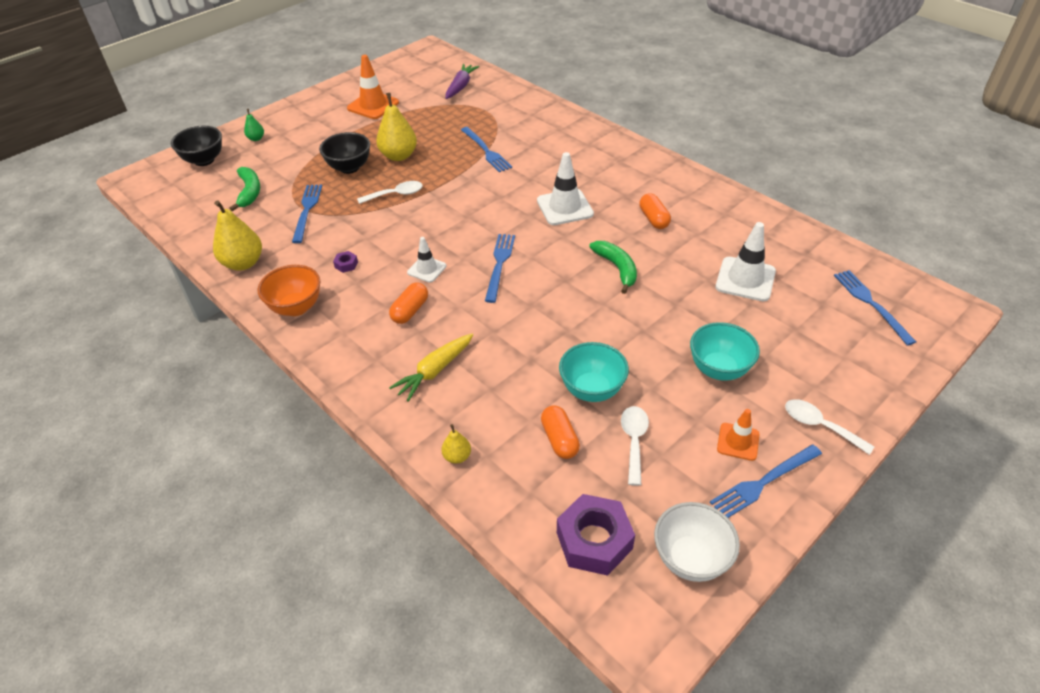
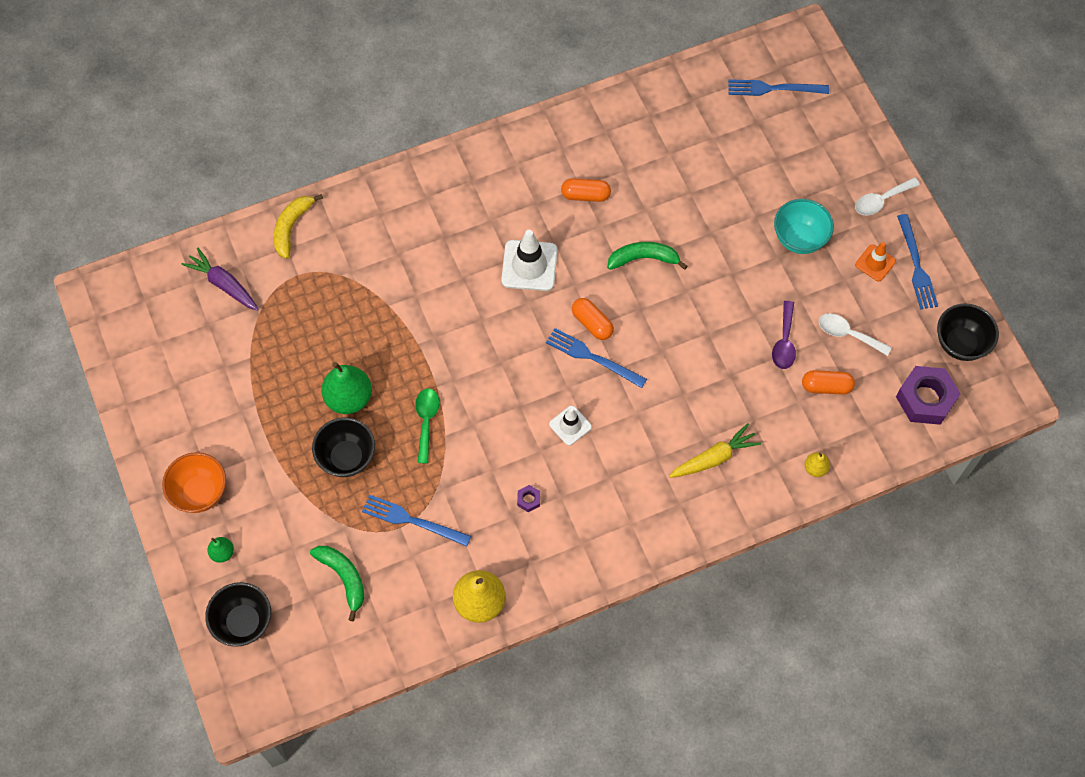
camera: 70 degrees left, 20 degrees up
(249, 192) = (343, 577): green banana -> green banana turned 45 degrees clockwise
(296, 307) = (576, 561): orange bowl -> orange bowl (200, 492)
(373, 105) = (215, 398): orange traffic cone -> none
(396, 194) = (426, 421): white spoon -> green spoon
(399, 156) = (349, 398): yellow pear -> green pear
(410, 311) = (625, 457): orange capsule -> orange capsule (592, 323)
(435, 371) = (714, 458): yellow carrot -> yellow carrot turned 90 degrees counterclockwise
(486, 151) = (386, 304): blue fork -> none
(521, 99) = (292, 227): none -> yellow banana
(592, 390) = (784, 342): turquoise bowl -> purple spoon
(690, 559) = (960, 344): white bowl -> black bowl
(745, 279) = (704, 163): white traffic cone -> none

